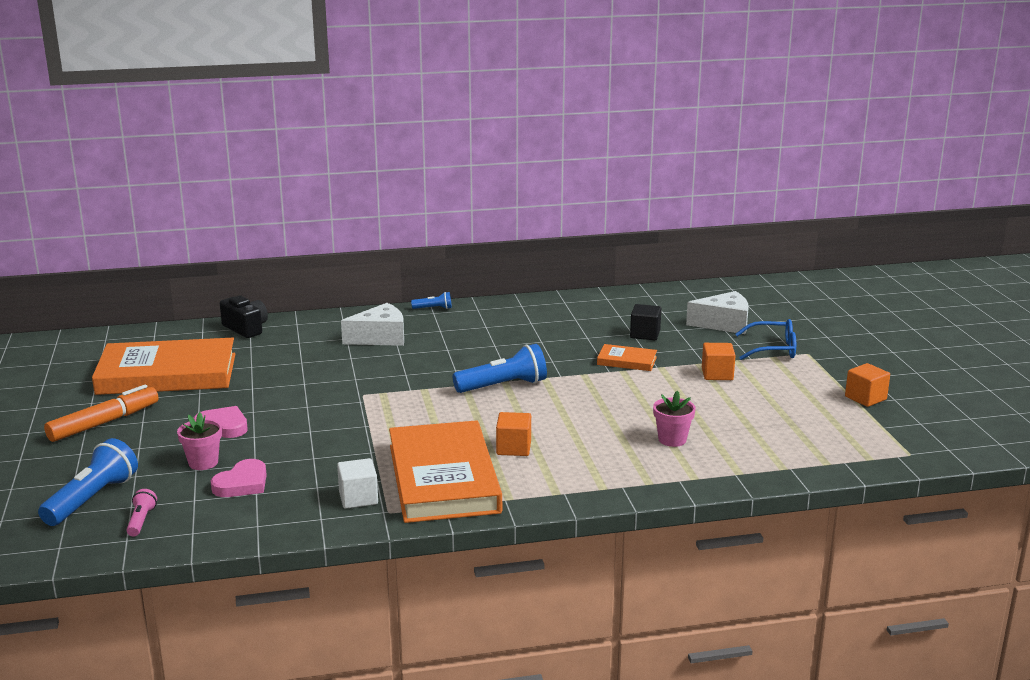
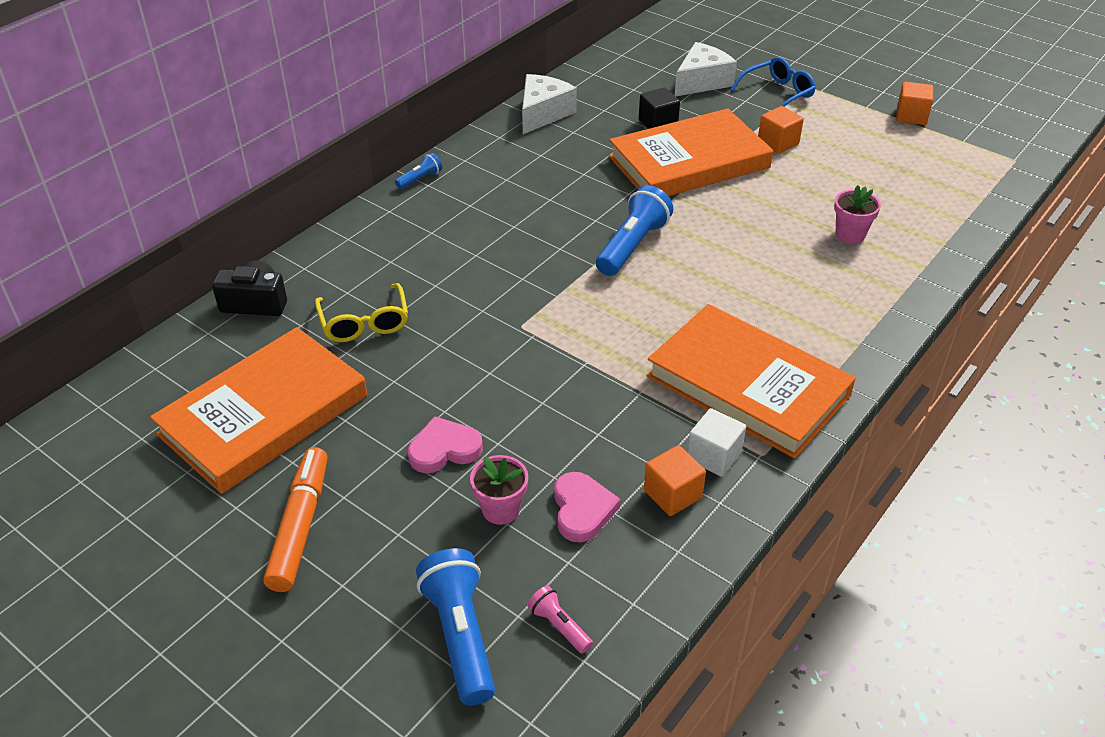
camera: 40 degrees left, 20 degrees up
(283, 358) = (364, 323): none -> yellow glasses
(380, 338) = (425, 243): white cheese -> white cheese (543, 113)
(513, 448) = (749, 315): orange cube -> orange cube (672, 494)
(627, 361) = (689, 162): orange book -> orange book, size x2.29

